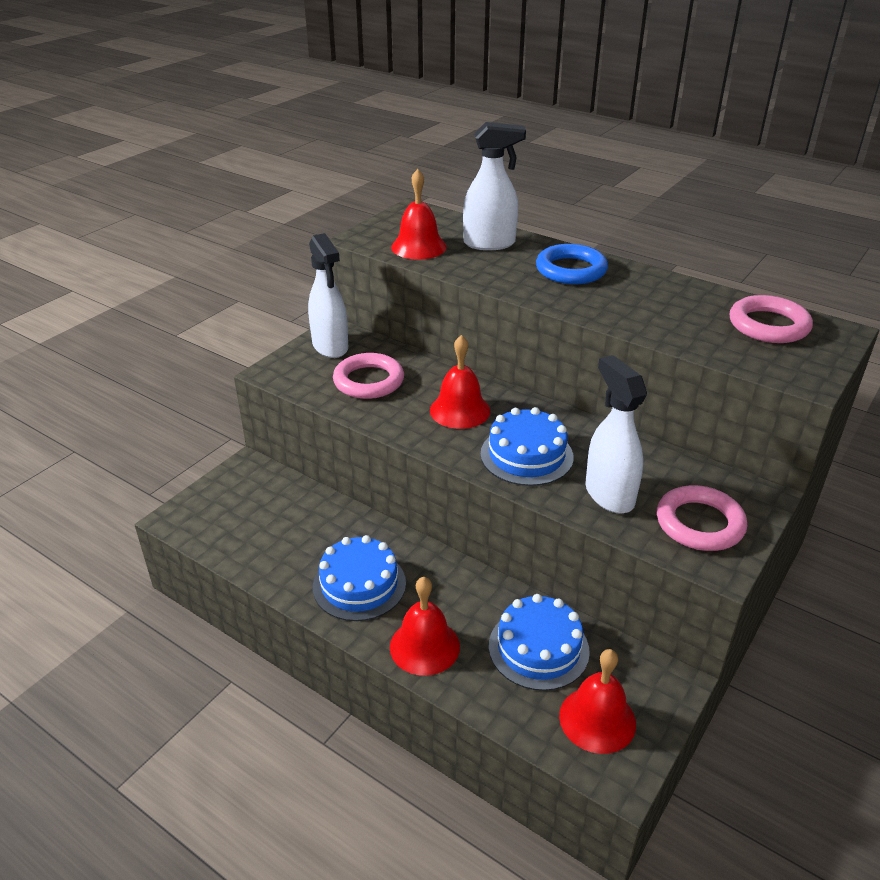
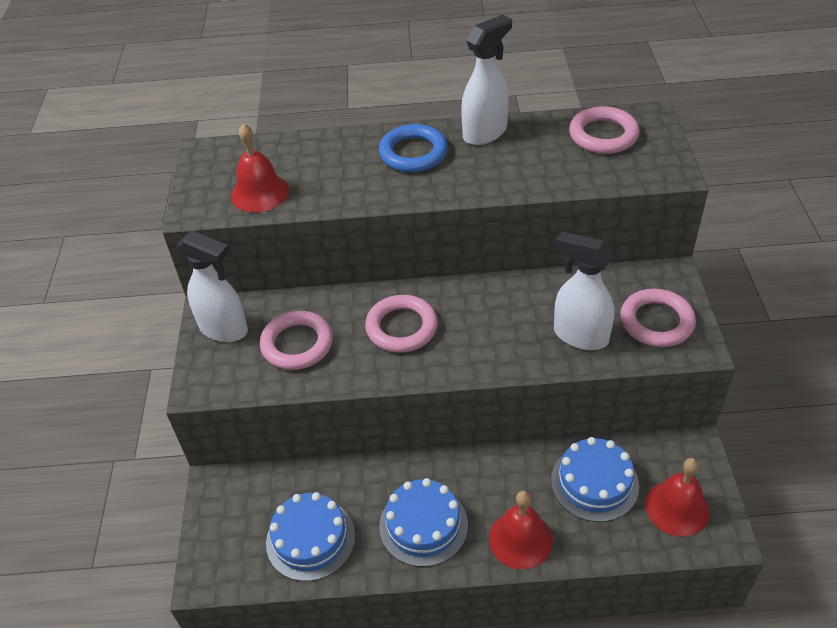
camera: 35 degrees left, 10 degrees up
(460, 410) = (401, 327): red bell -> pink ring
(490, 243) = (318, 158): white spray bottle -> white spray bottle (485, 133)
(526, 455) = (492, 338): blue cake -> blue cake (310, 539)

